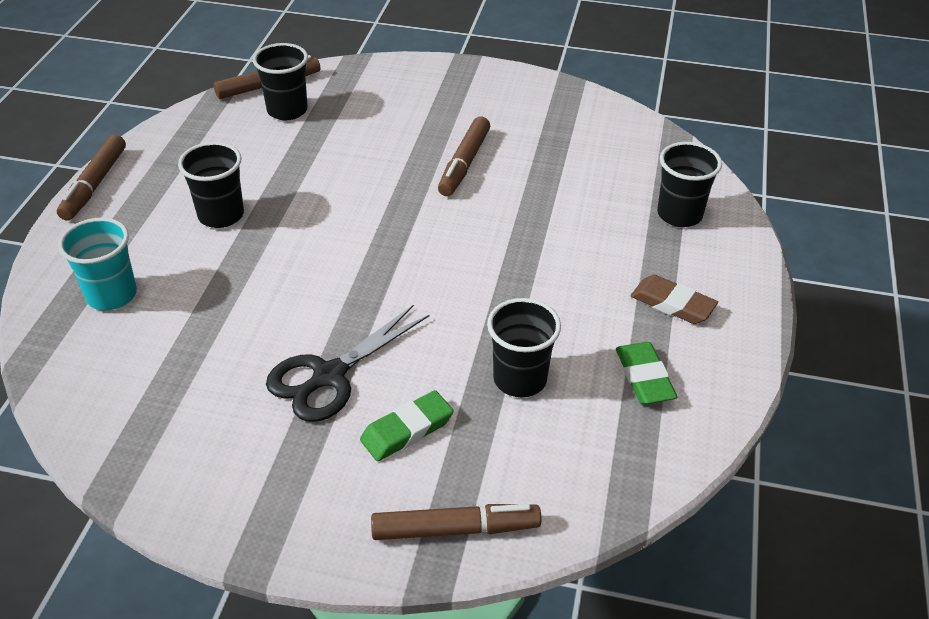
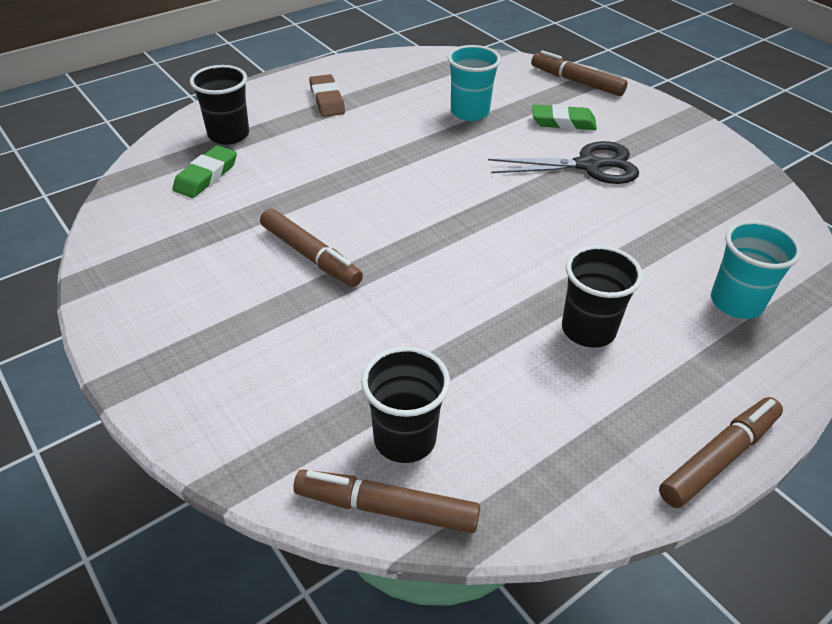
camera: 140 degrees left, 0 degrees up
(464, 163) = (310, 255): brown marker -> brown marker turned 75 degrees clockwise
(520, 379) = (470, 112): black cup -> turquoise cup
(644, 377) = (400, 83): green eraser -> green eraser (206, 176)

